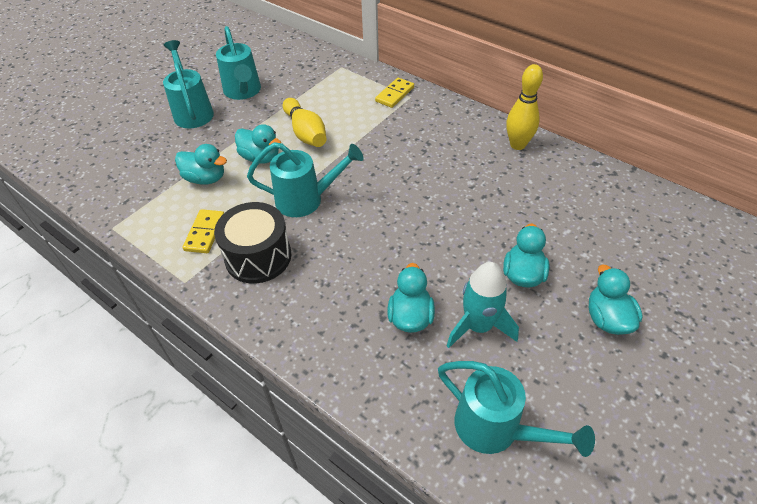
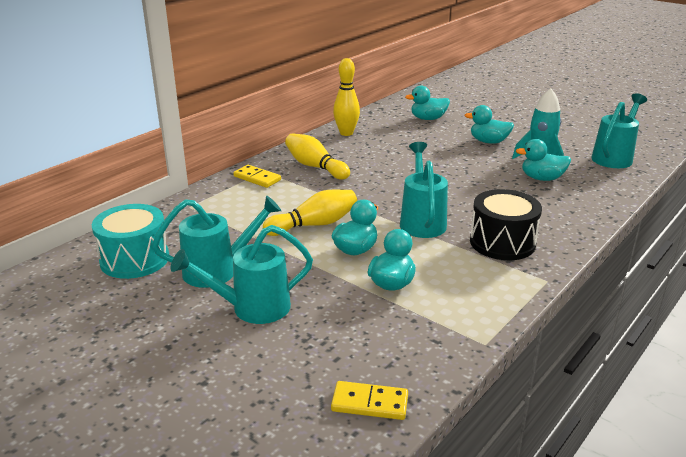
camera: 90 degrees left, 20 degrees down
(205, 233) = (478, 275): yellow domino -> yellow domino (369, 403)
(265, 56) = (135, 259): none -> turquoise drum
(423, 127) = (315, 167): none -> yellow bowling pin
(607, 319) = (517, 123): turquoise duck -> turquoise duck (428, 119)

